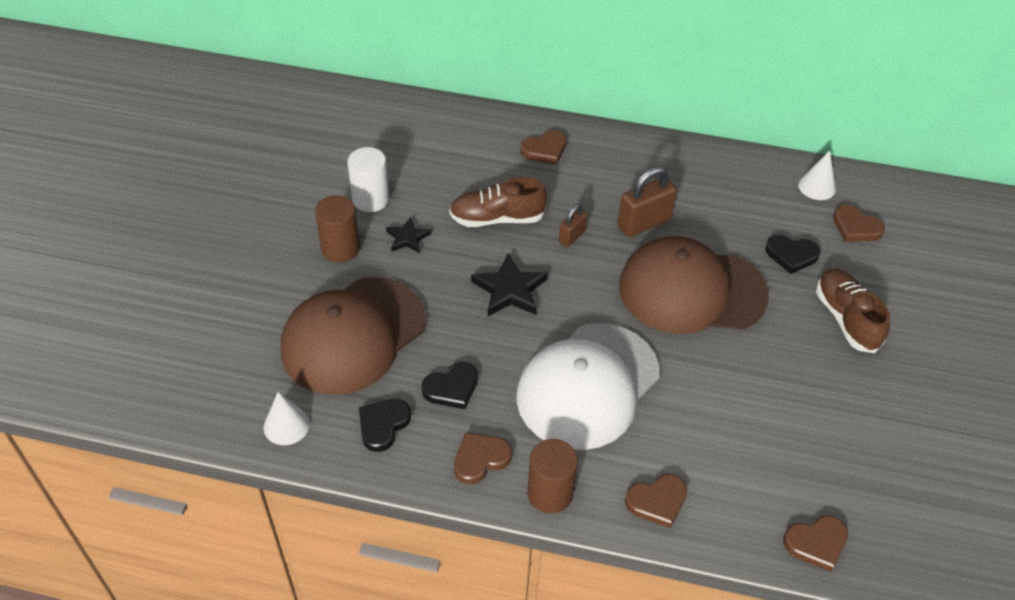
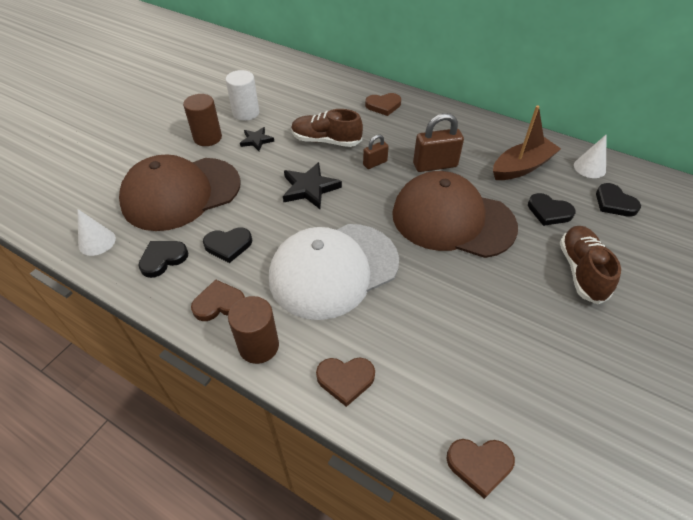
camera: 20 degrees right, 0 degrees up
(743, 203) = (522, 167): none -> brown boat
(855, 227) = (614, 203): brown heart -> black heart

